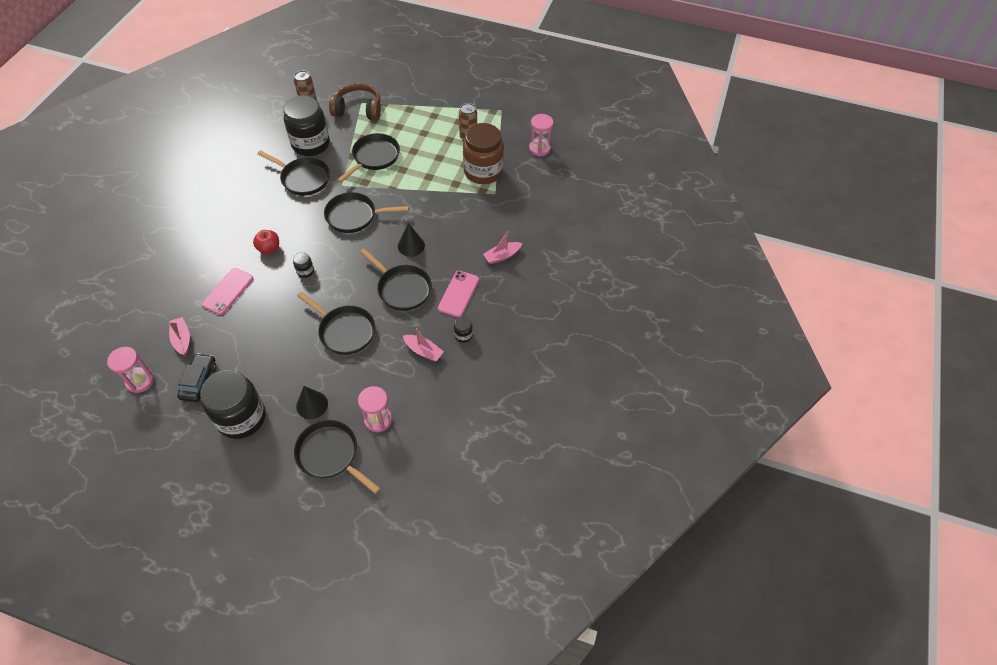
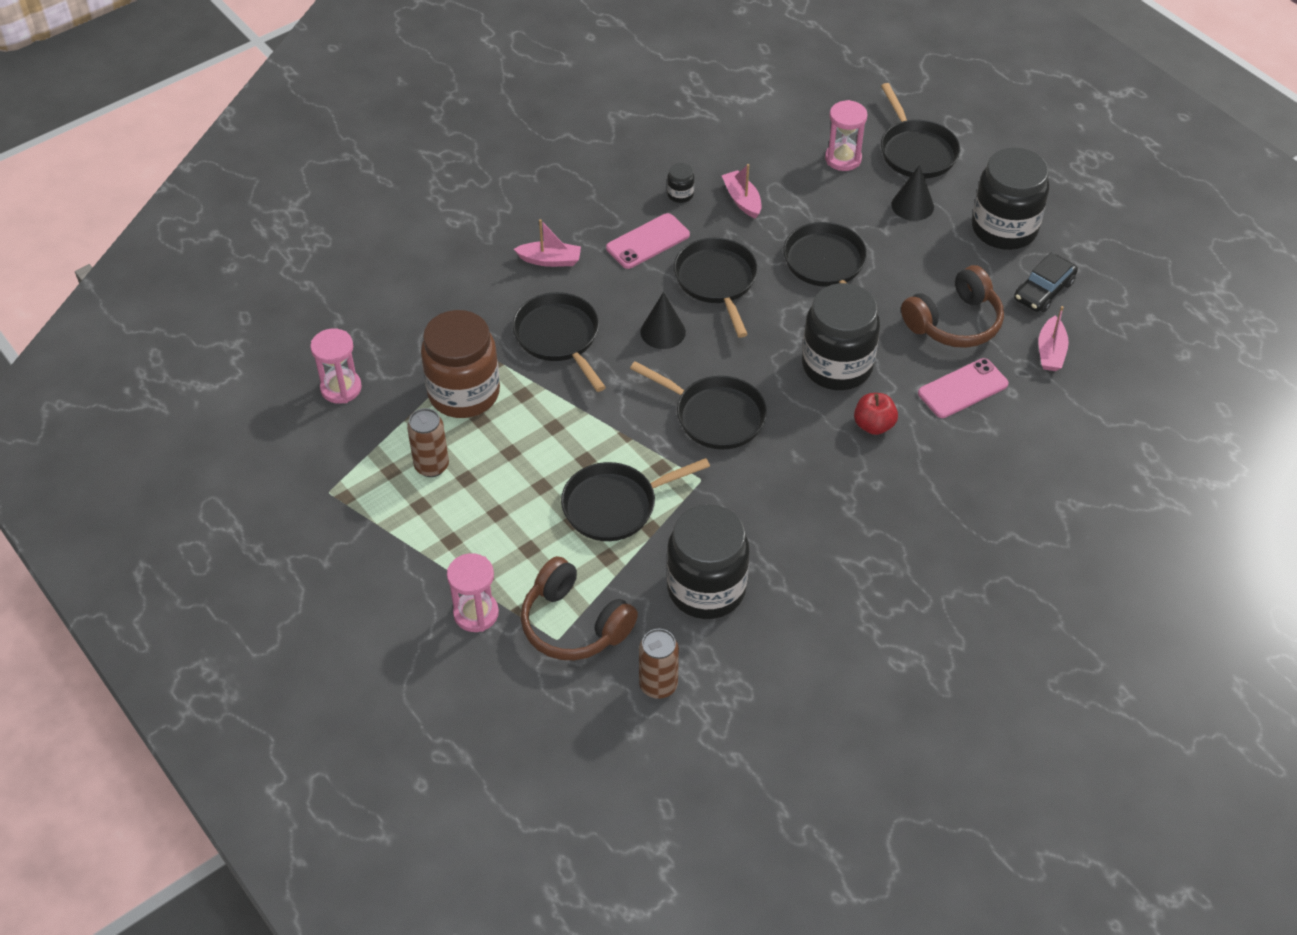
camera: 145 degrees left, 5 degrees down
(140, 381) = (1122, 324): pink hourglass -> pink hourglass (476, 613)
(249, 330) = (954, 322): none -> brown headphones
(303, 178) = (758, 523): black pan -> black pan (559, 338)
(305, 271) = (837, 366): black jar -> black jar, size x2.48

